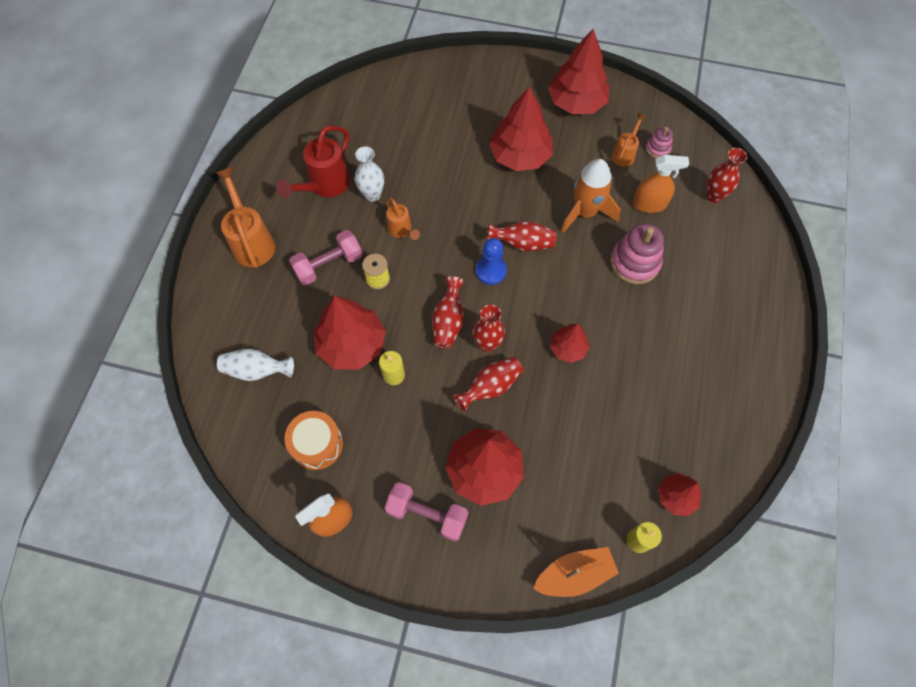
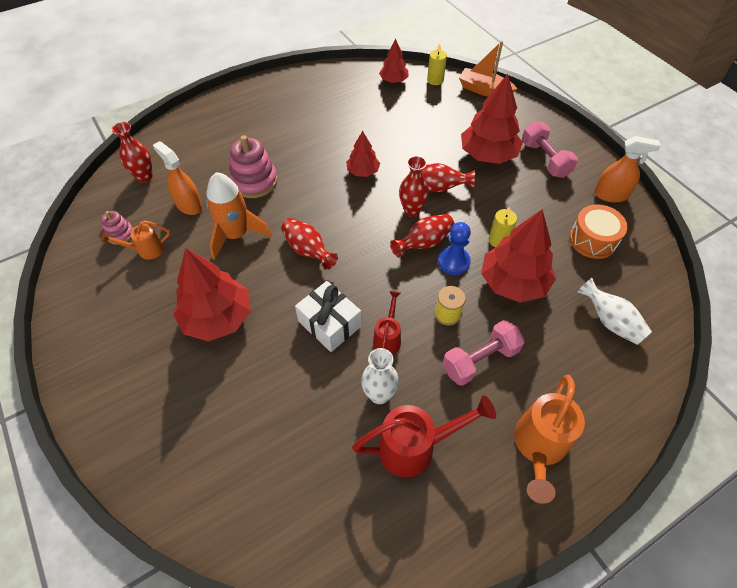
camera: 135 degrees left, 10 degrees down
(328, 265) = (480, 360): pink dumbbell -> pink dumbbell turned 45 degrees counterclockwise
(401, 230) = (388, 338): orange watering can -> red watering can
(448, 209) = (330, 324): none -> white gift
(491, 271) = (354, 251): blue pawn -> blue pawn (453, 262)
(576, 102) = (108, 323): red tree -> none

